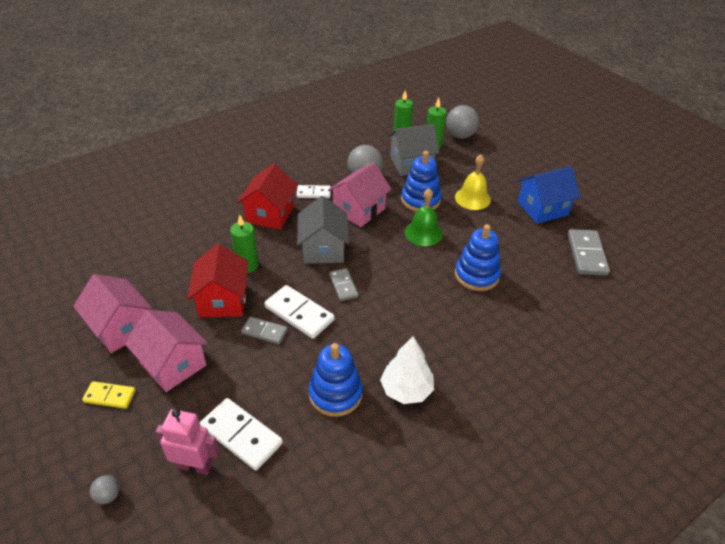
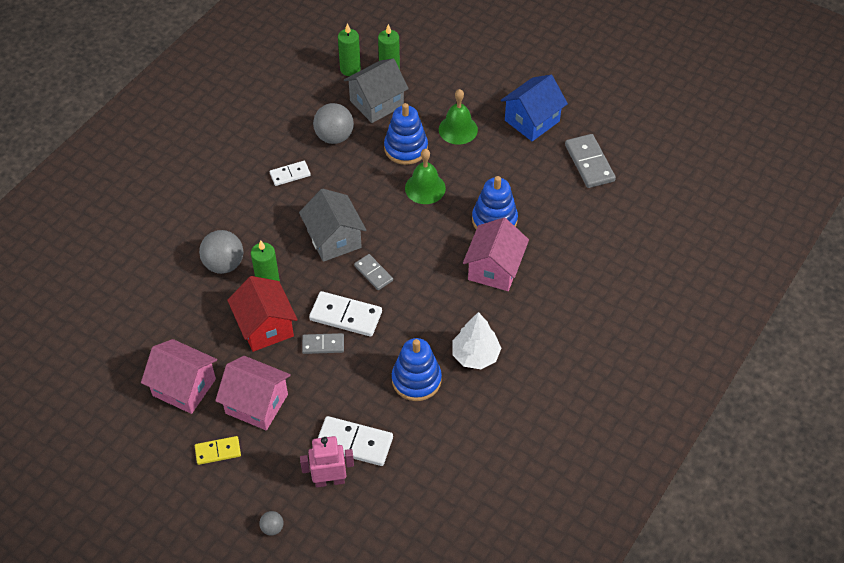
camera: 20 degrees left, 10 degrees up
(270, 214) = (258, 215): red house -> none
(359, 210) = (348, 181): pink house -> pink house (494, 269)
(460, 136) = (414, 47): grey ball -> grey ball (224, 264)
(472, 198) = (458, 129): yellow bell -> green bell

